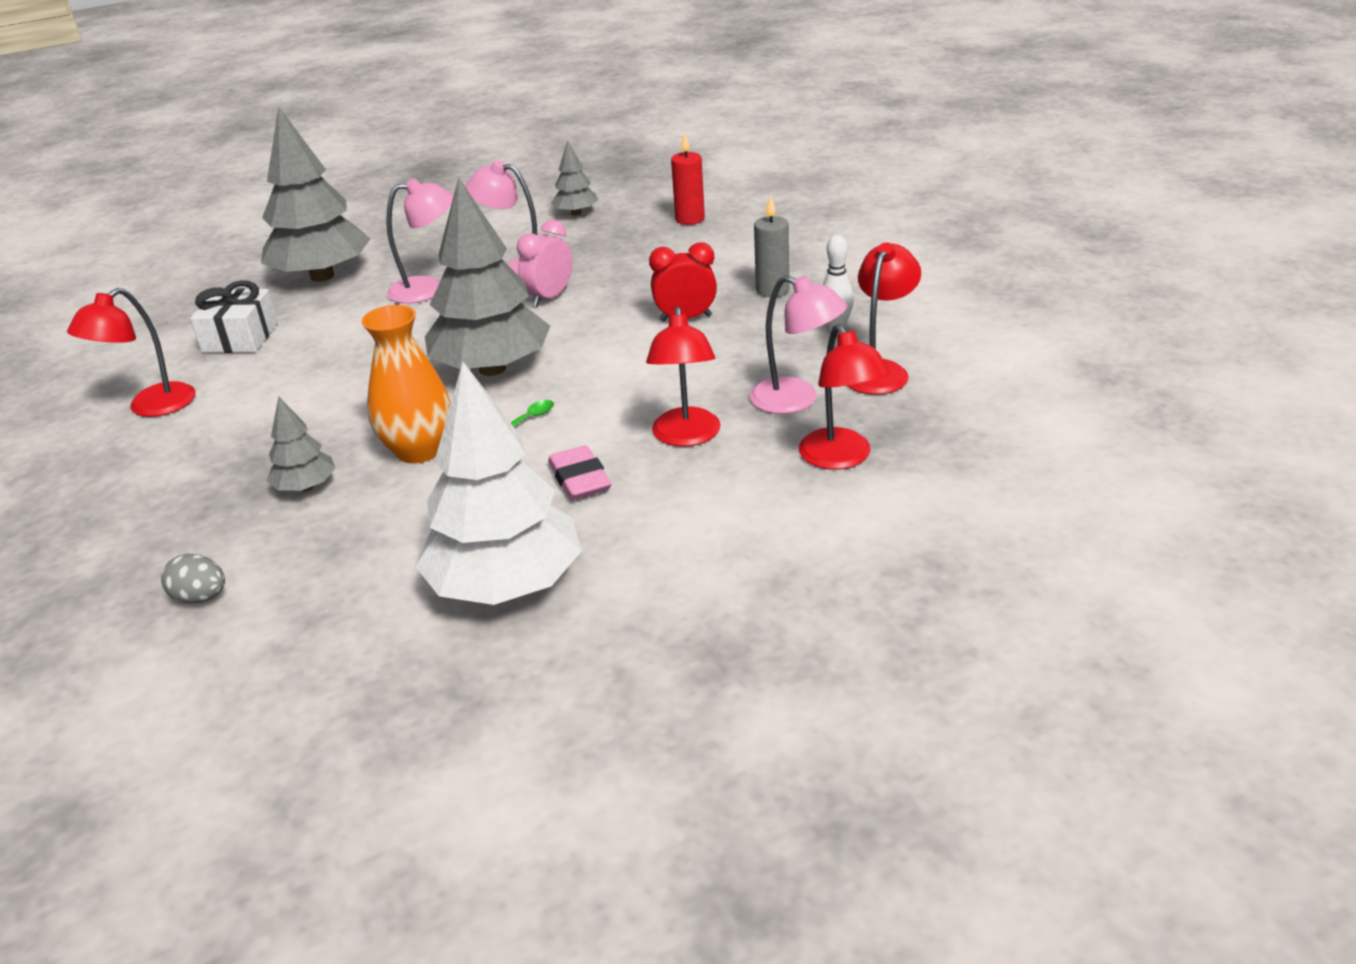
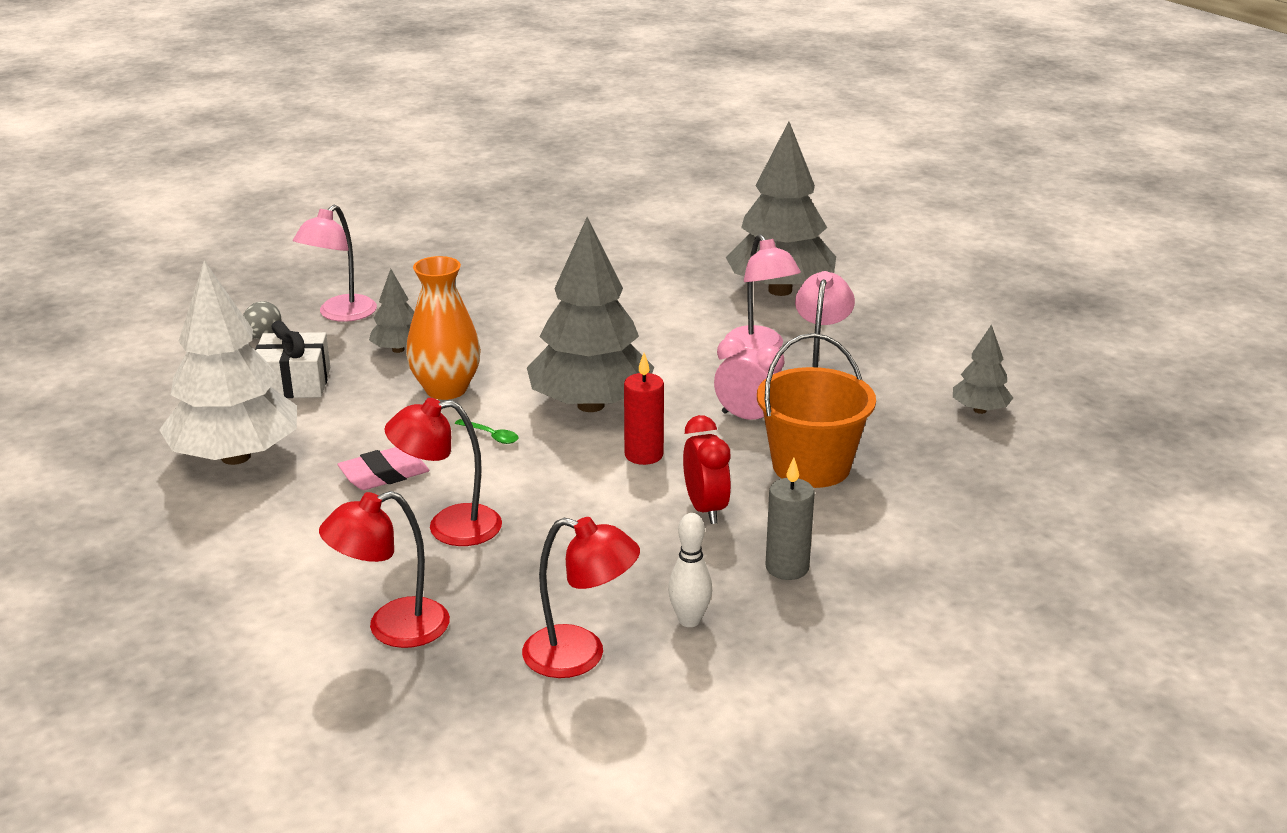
camera: 80 degrees right, 5 degrees down
(151, 407) = (530, 265): red lamp -> none
(240, 338) = (650, 276): white gift -> white gift (294, 383)
(635, 276) = (811, 466): none -> orange bucket
(690, 219) = (988, 492): red candle -> red candle (644, 455)
(796, 400) = (515, 595): pink lamp -> pink lamp (340, 314)

